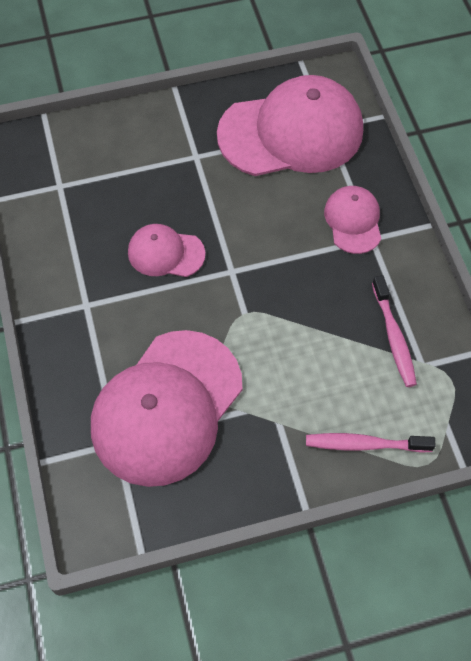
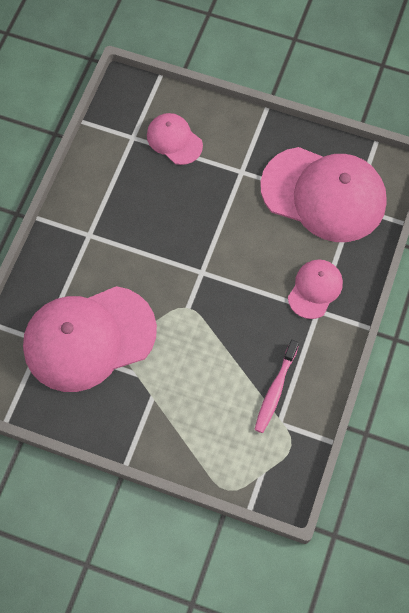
camera: 35 degrees right, 5 degrees up
(165, 253) = (167, 231): pink cap -> pink cap (174, 140)
(364, 444) = (196, 448): pink toothbrush -> none

